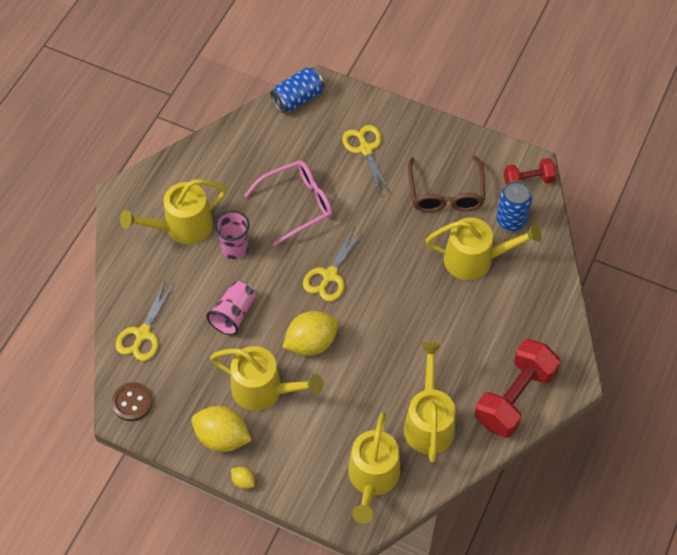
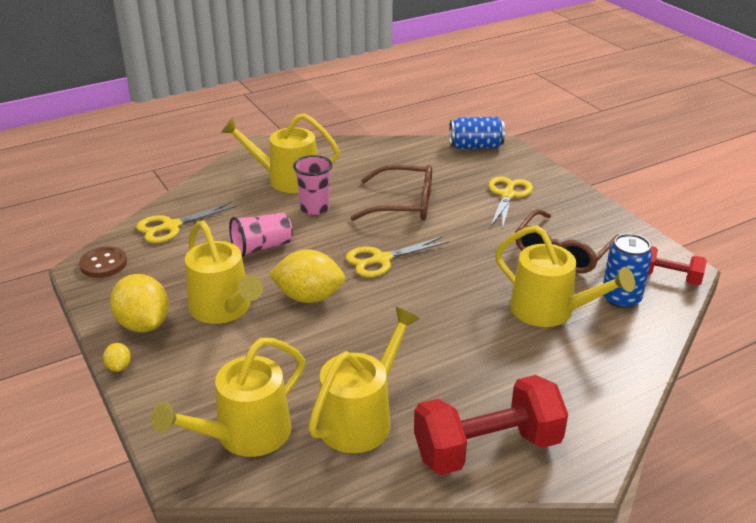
camera: 35 degrees right, 25 degrees down
(297, 204) = (403, 204): pink glasses -> brown glasses

